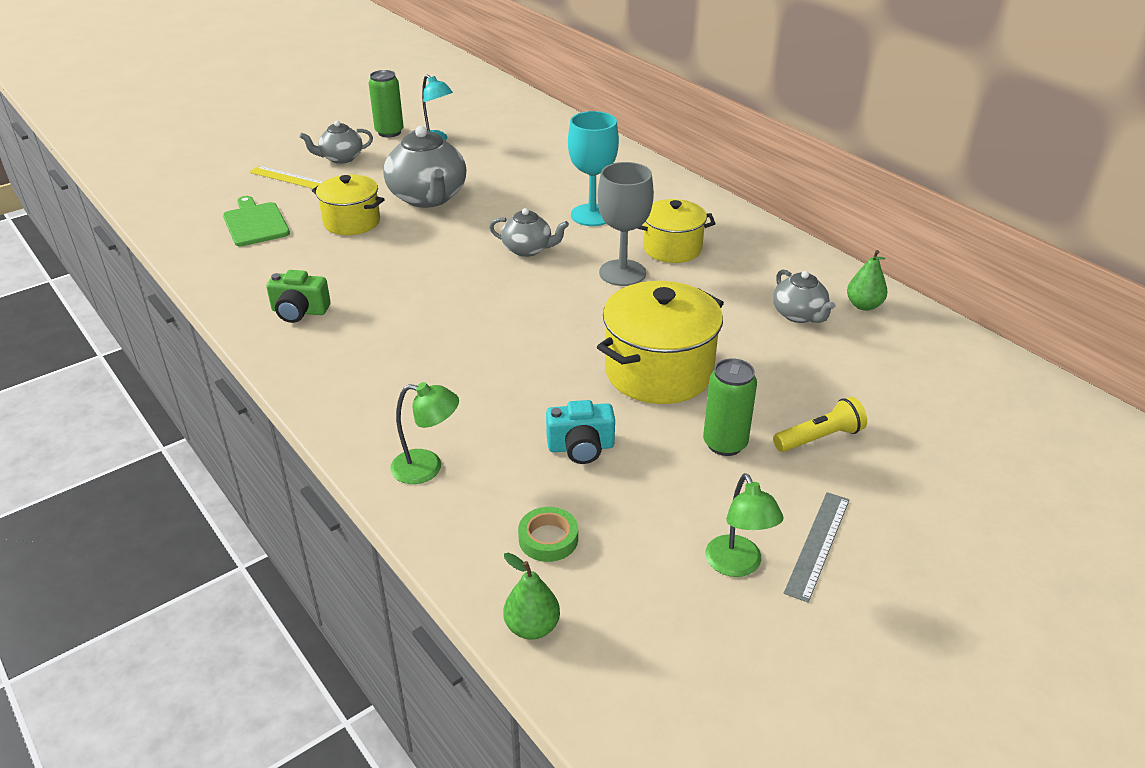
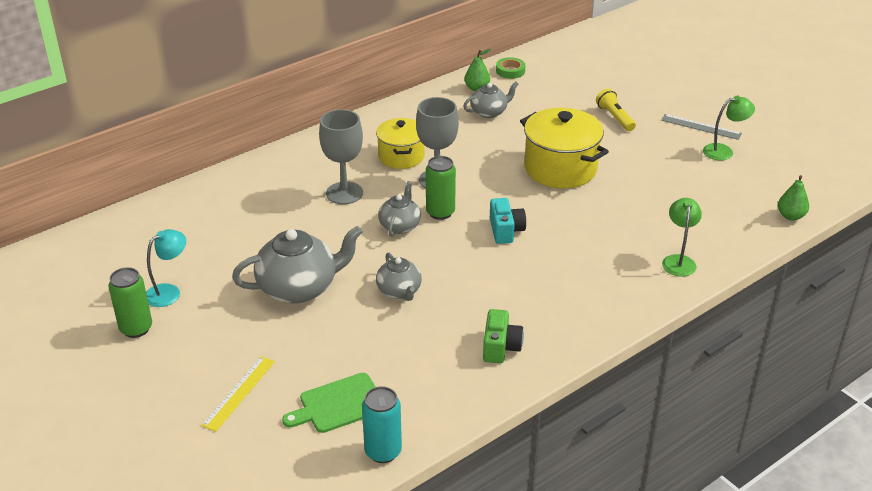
camera: 90 degrees left, 0 degrees up
(184, 246) = (383, 451): none -> turquoise can
(341, 158) = (195, 359): grey teapot -> grey teapot (399, 291)
(352, 222) = (343, 334): yellow pot -> none
(548, 539) = (725, 211): green tape -> green tape (510, 71)
(581, 447) = (643, 200): turquoise camera -> turquoise camera (505, 230)
(592, 215) = (344, 193): turquoise goblet -> grey goblet
(725, 444) = (627, 148): green can -> green can (440, 212)

